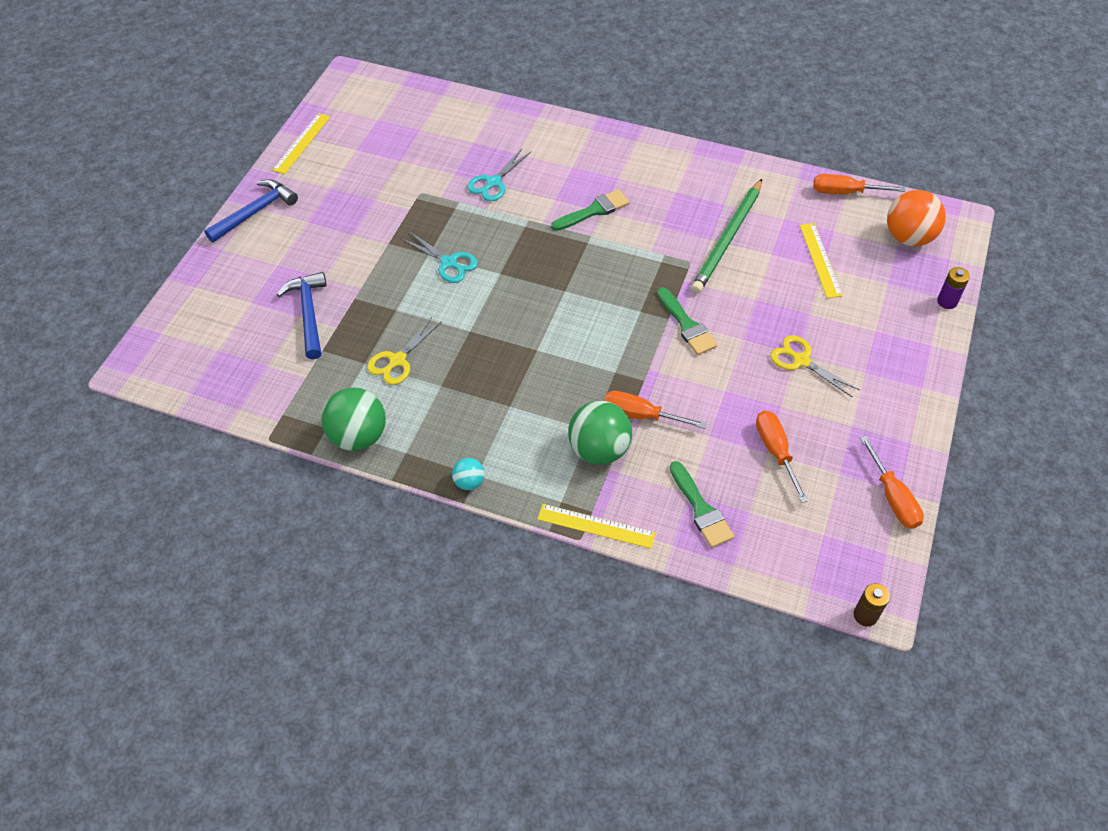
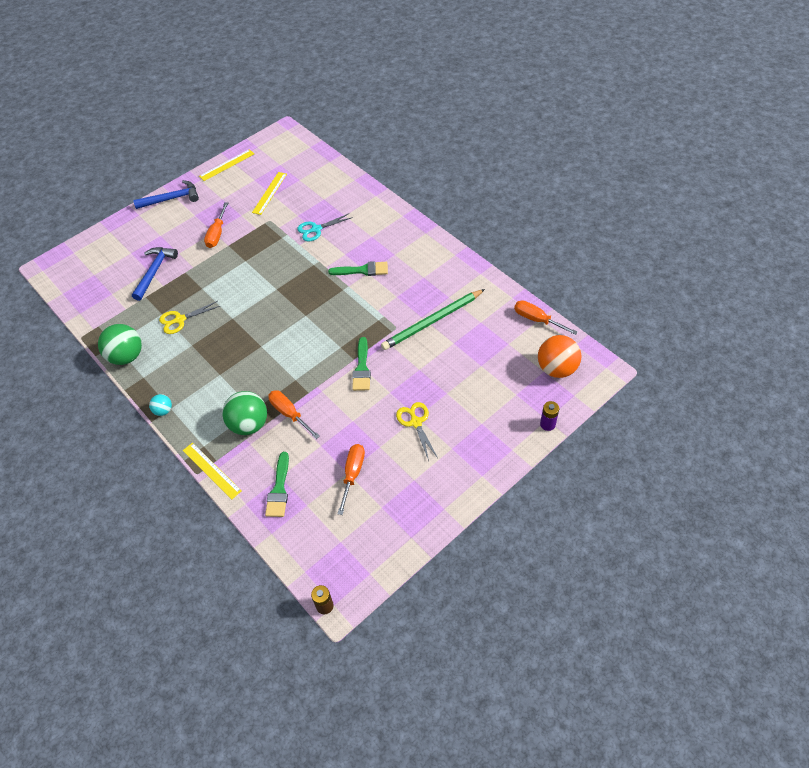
camera: 30 degrees right, 0 degrees up
(449, 263) = (252, 271): turquoise scissors -> none
(820, 260) = (482, 360): yellow ruler -> yellow ruler (269, 193)
(892, 497) = (403, 539): orange screwdriver -> orange screwdriver (217, 234)

